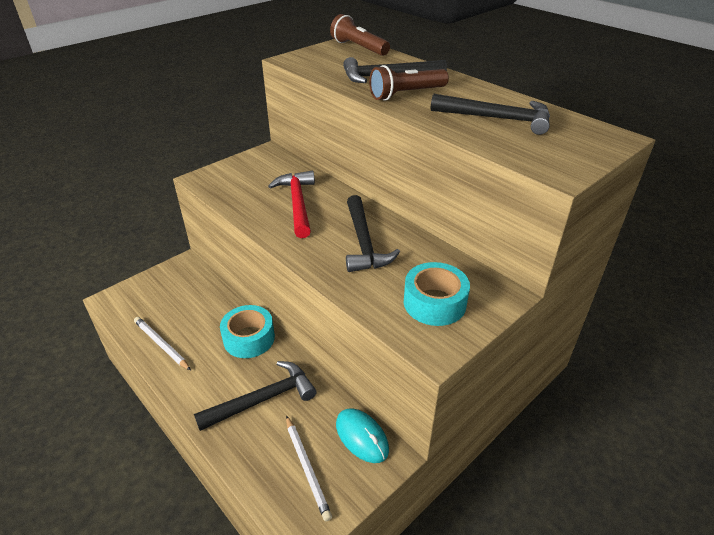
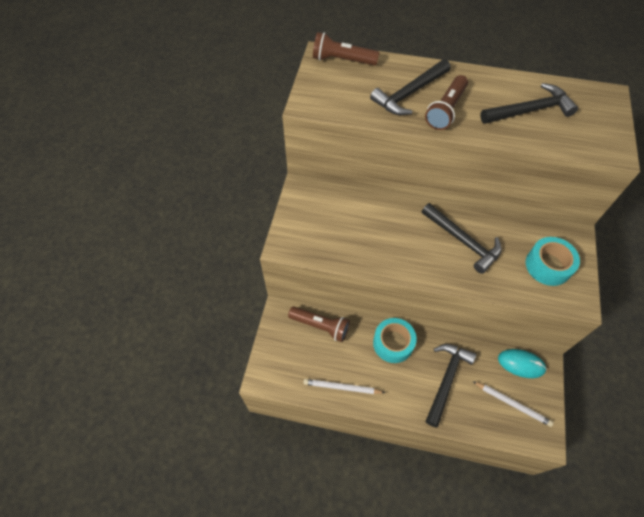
camera: 35 degrees left, 20 degrees up
(203, 290) = (320, 326): none -> brown flashlight
(297, 203) = (383, 230): red hammer -> none

